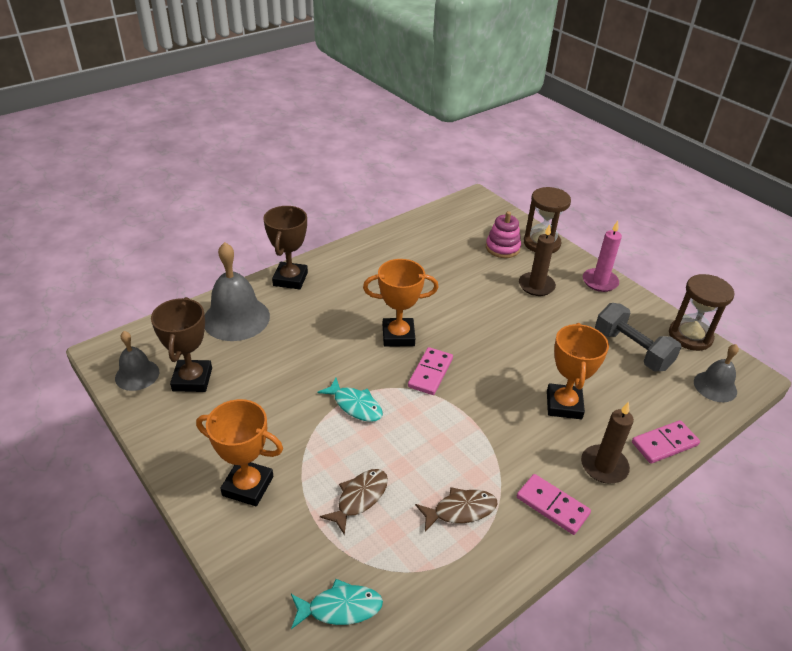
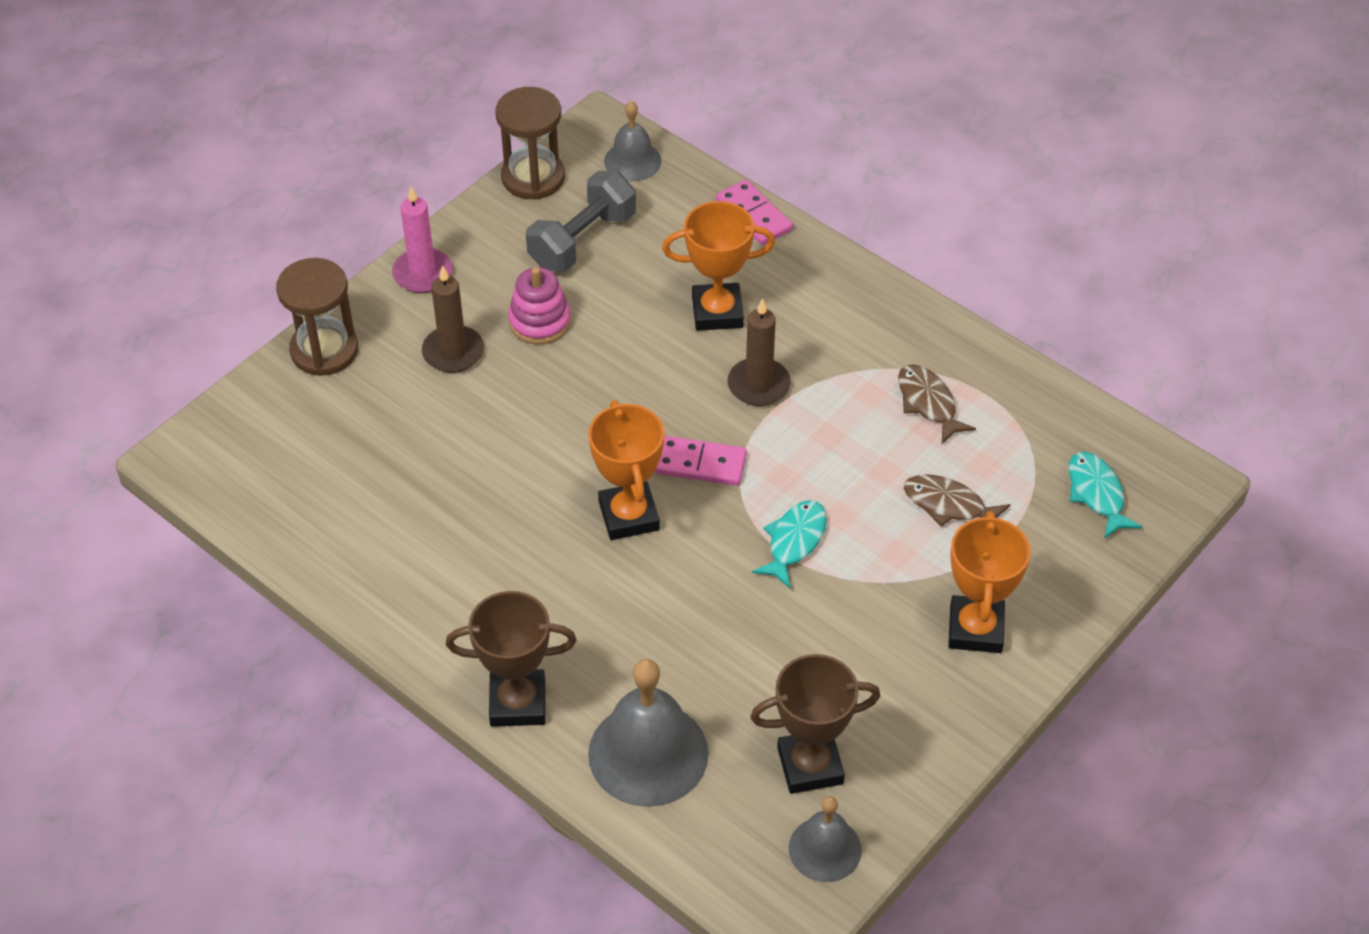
camera: 100 degrees left, 10 degrees up
(502, 248) = (350, 403): pink stacking toy -> pink stacking toy (539, 321)
(552, 506) = (889, 319): pink domino -> none
(604, 466) = (811, 272): brown candle -> brown candle (758, 385)

